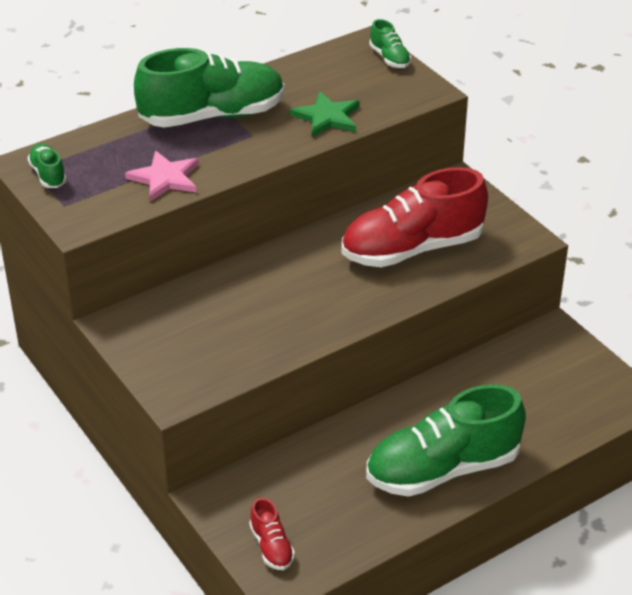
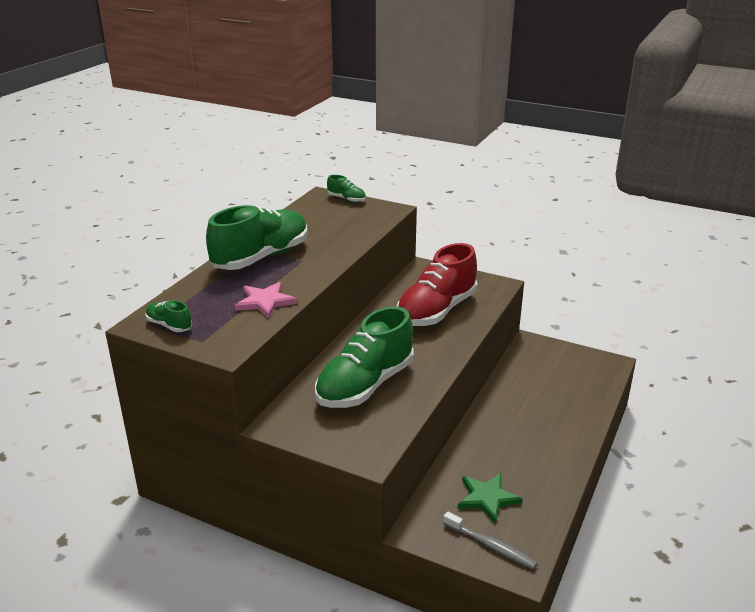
camera: 30 degrees left, 10 degrees down
(271, 546) = (490, 545): red shoe -> grey toothbrush
(327, 117) = (341, 238): green star -> green star (487, 498)
(443, 469) = (549, 446): green shoe -> green shoe (365, 385)

